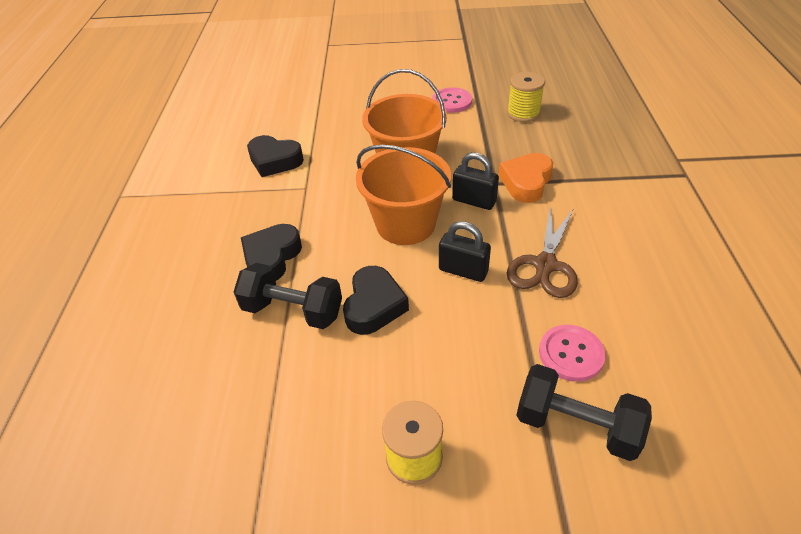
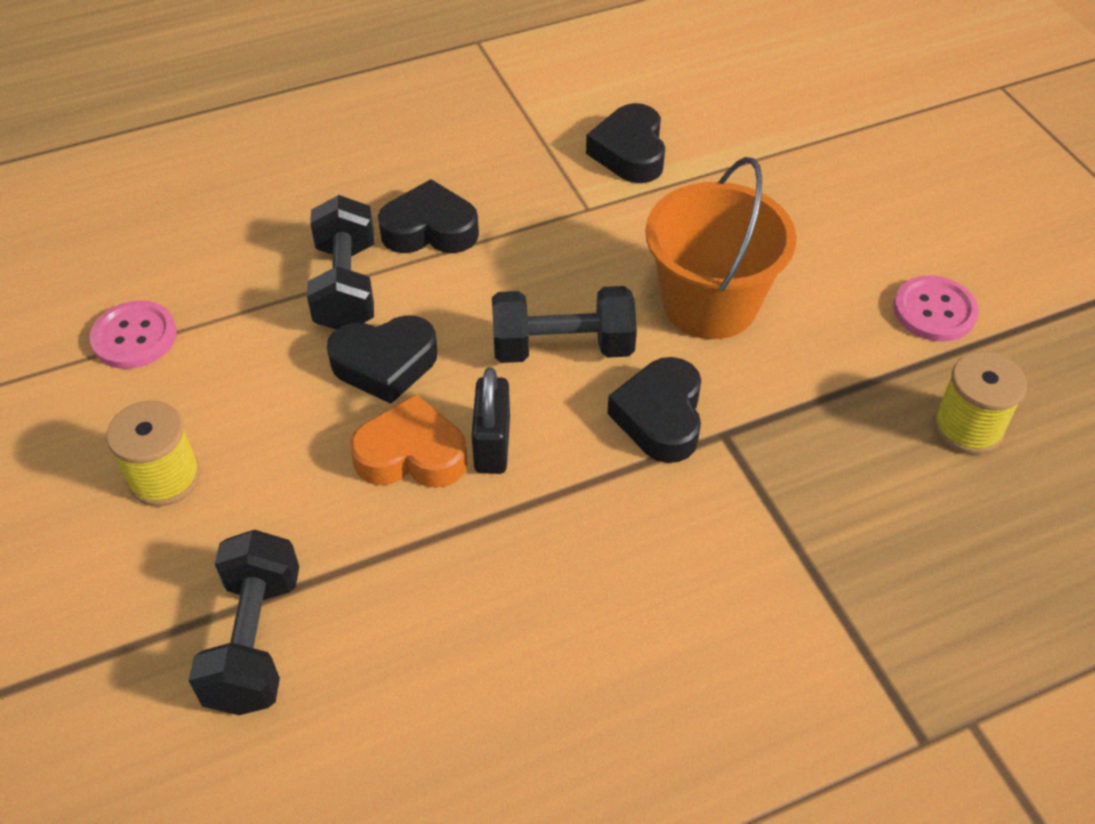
camera: 65 degrees right, 5 degrees up
(405, 224) = (562, 347): orange bucket -> black dumbbell
(474, 201) = (660, 417): black padlock -> black heart
(526, 182) = (749, 478): orange heart -> orange heart (411, 454)
(545, 265) = (549, 547): brown scissors -> none
(571, 354) = (376, 614): pink button -> pink button (134, 337)

